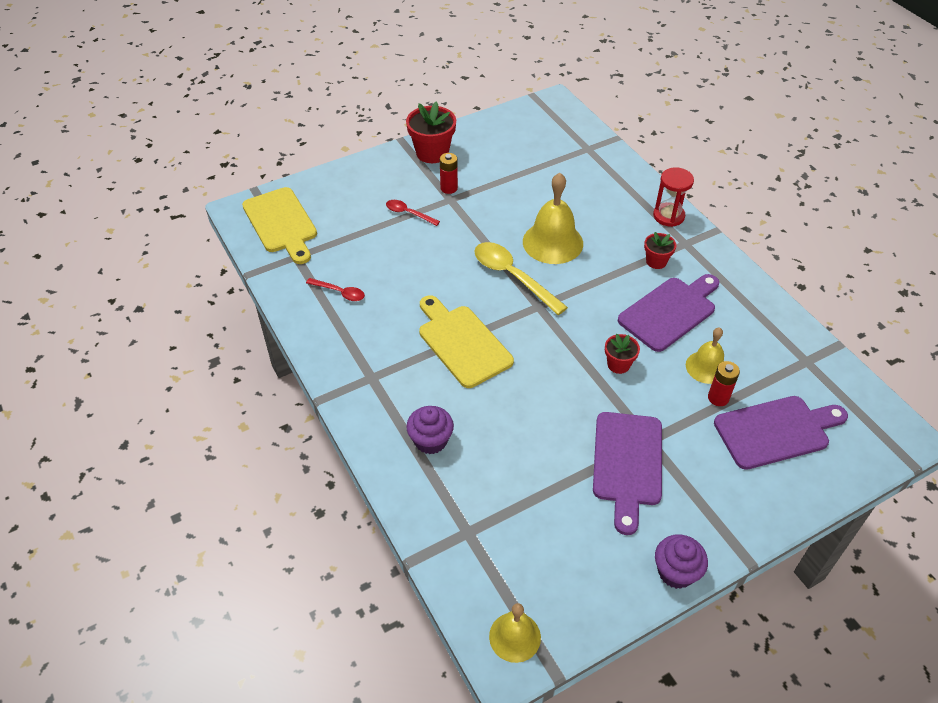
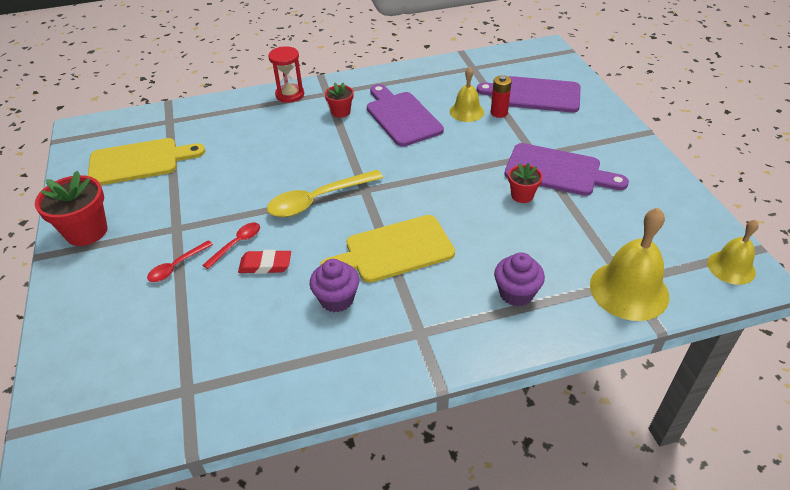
camera: 75 degrees left, 5 degrees down
(281, 223) = (111, 402): yellow cutting board -> yellow cutting board (139, 162)
(340, 292) = (275, 348): red spoon -> red spoon (237, 244)
(423, 264) = (265, 265): none -> red eraser
(449, 188) = (157, 226): red battery -> none
(552, 242) = (285, 166): yellow bell -> yellow bell (629, 290)
(618, 364) = (451, 155): red flower pot -> red flower pot (522, 195)
(676, 572) = (660, 167): purple cupcake -> purple cupcake (337, 299)
(776, 431) = (535, 95): purple cutting board -> purple cutting board turned 75 degrees counterclockwise

